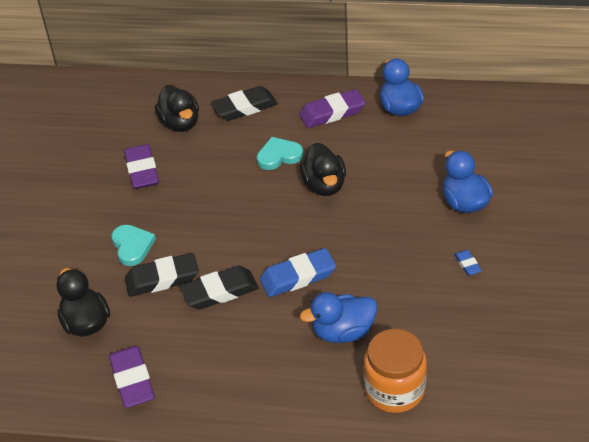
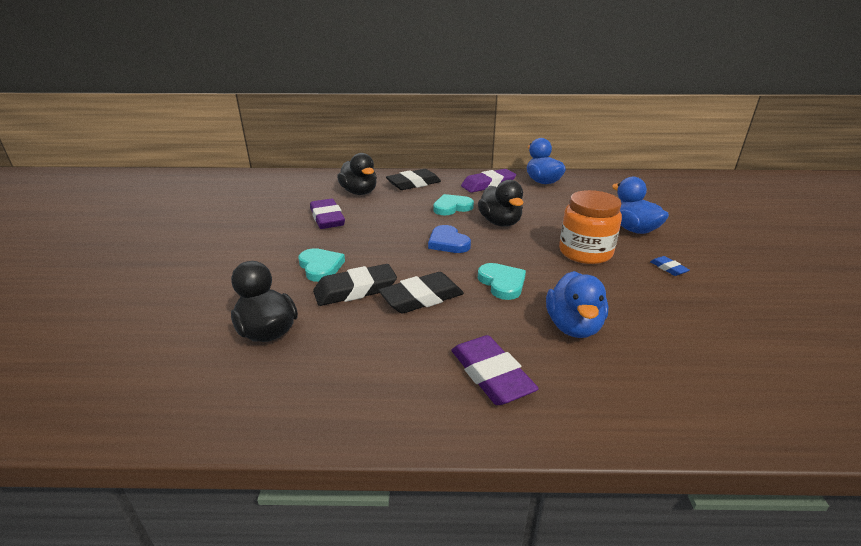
camera: 10 degrees left, 15 degrees down
(132, 380) = (327, 388): purple eraser -> purple eraser (491, 375)
(261, 216) = (448, 242): none -> blue heart
(298, 276) = (502, 283): blue eraser -> turquoise heart
(343, 332) = (573, 326): blue duck -> blue duck turned 60 degrees counterclockwise
(394, 389) = (667, 380): orange jar -> orange jar (585, 252)

